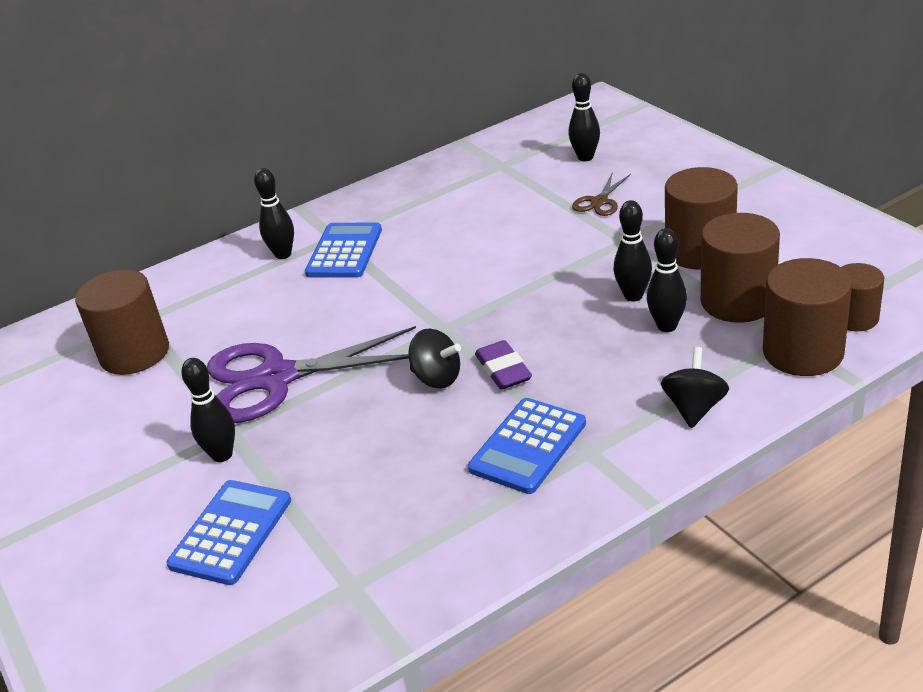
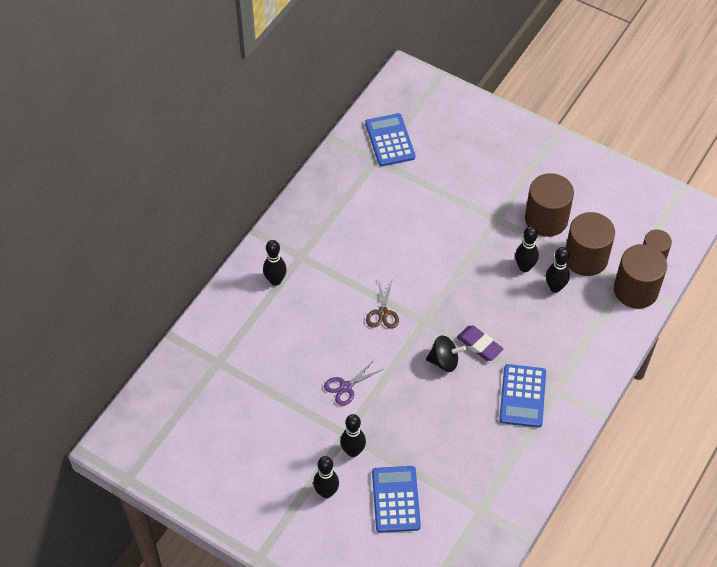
camera: 30 degrees left, 20 degrees up
(135, 353) = (236, 392): brown cylinder -> none
(276, 378) = (346, 387): purple scissors -> purple scissors, size x0.44
(344, 252) = (317, 268): blue calculator -> blue calculator (390, 140)
(585, 157) = (431, 141): black bowling pin -> black bowling pin (326, 492)
(599, 202) = (463, 185): brown scissors -> brown scissors (383, 313)
(694, 408) = (596, 345): black spinning top -> none

